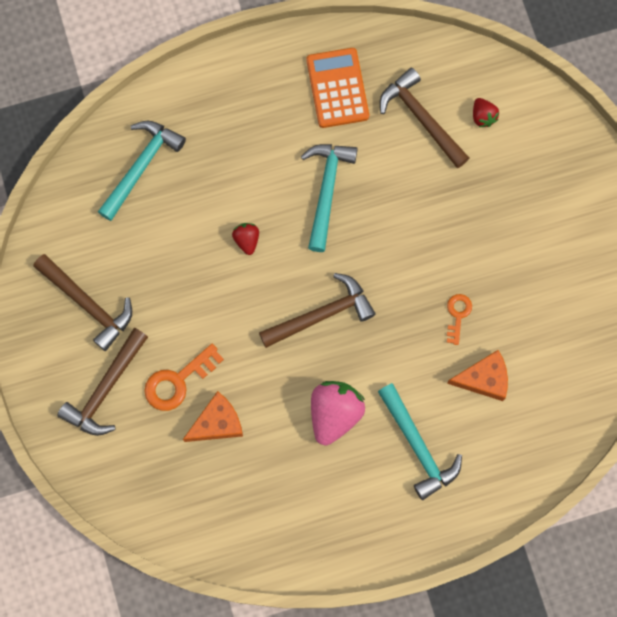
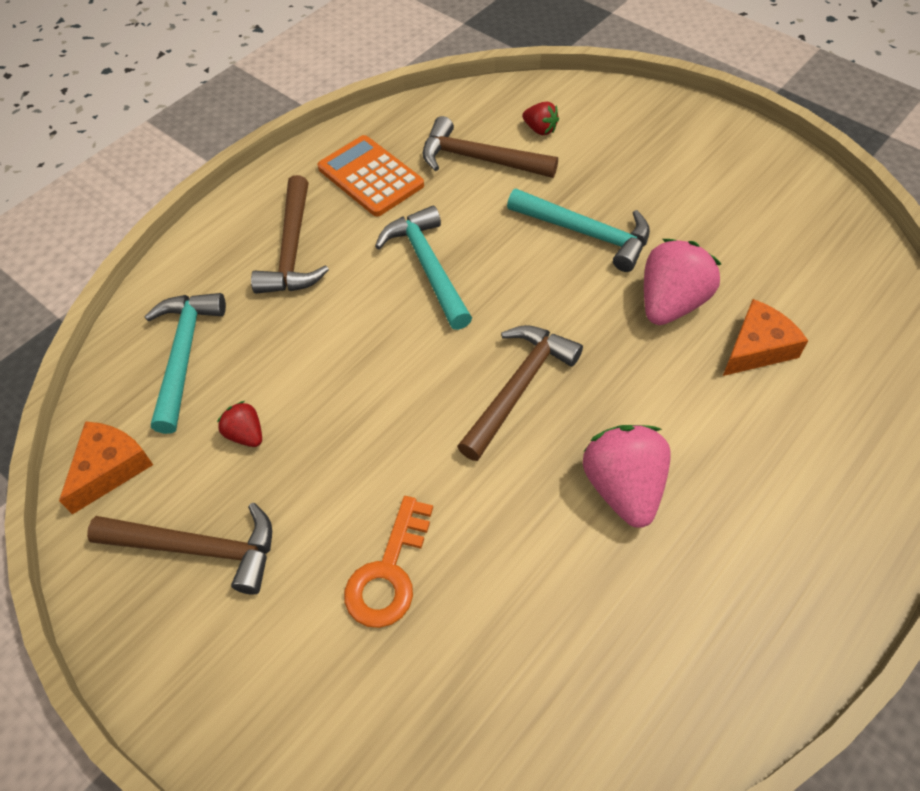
camera: 30 degrees left, 20 degrees down
(106, 389) = (289, 646): brown hammer -> brown hammer (292, 249)
(217, 423) = (480, 593): orange cheese -> orange cheese (110, 468)
(247, 240) = (369, 361): red strawberry -> red strawberry (245, 434)
(417, 446) = (753, 463): turquoise hammer -> turquoise hammer (586, 233)
(457, 315) = (671, 303): orange key -> pink strawberry

